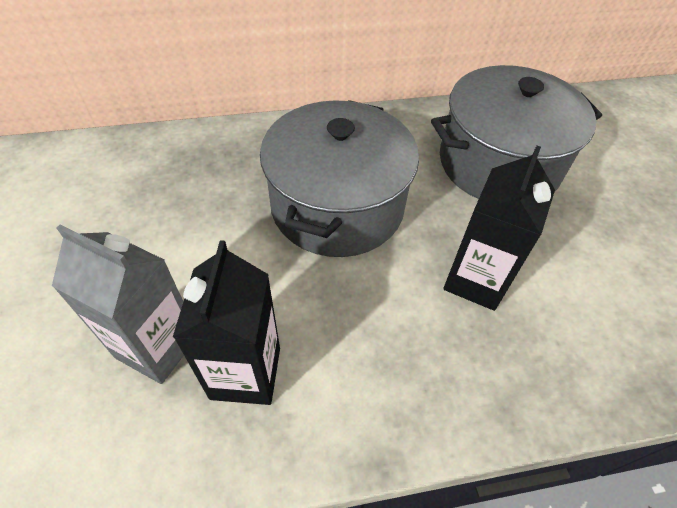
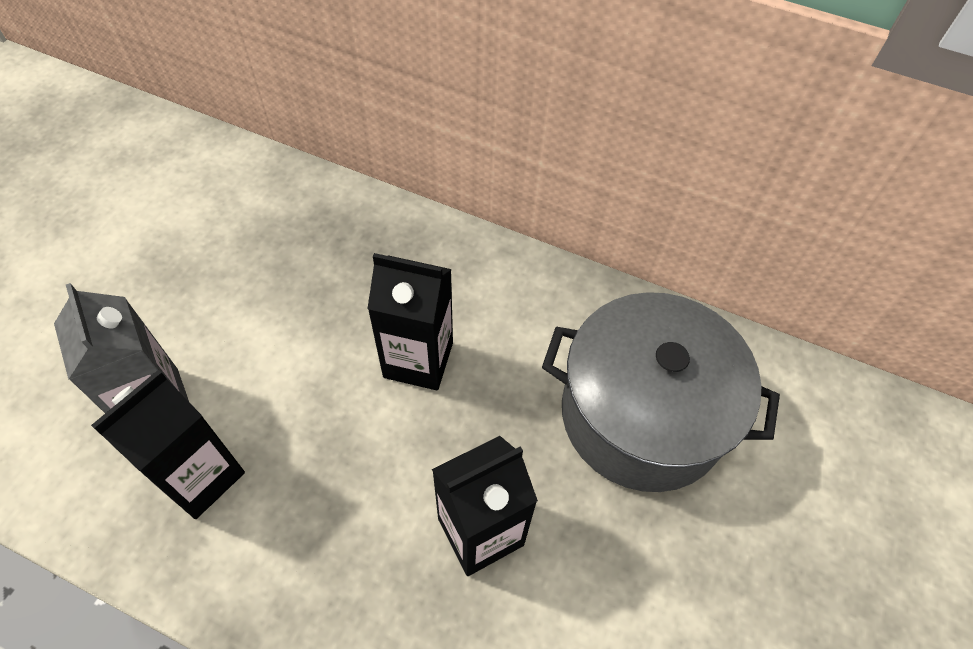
camera: 35 degrees right, 5 degrees up
(337, 206) = (418, 360): grey pot -> black carton

